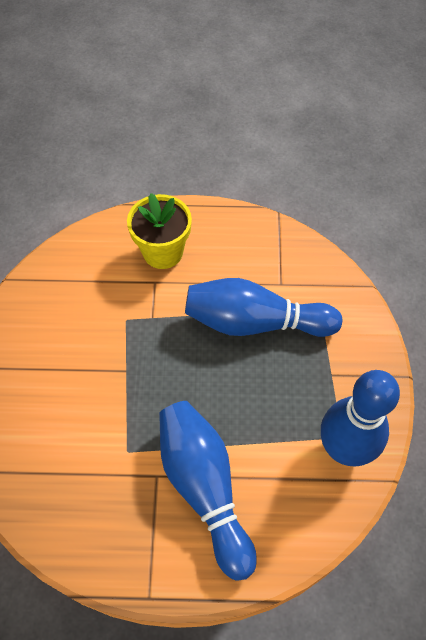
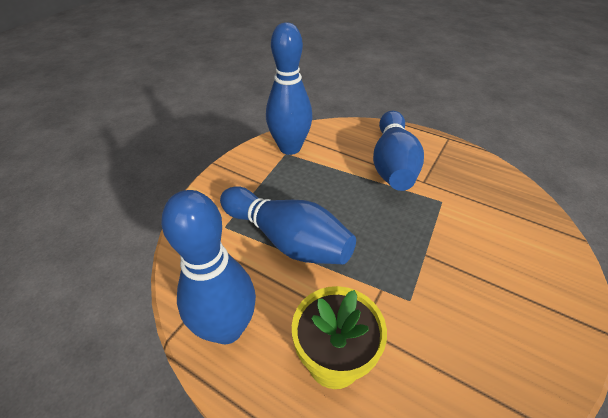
camera: 150 degrees left, 15 degrees down
(246, 236) = (227, 328): none -> blue bowling pin

